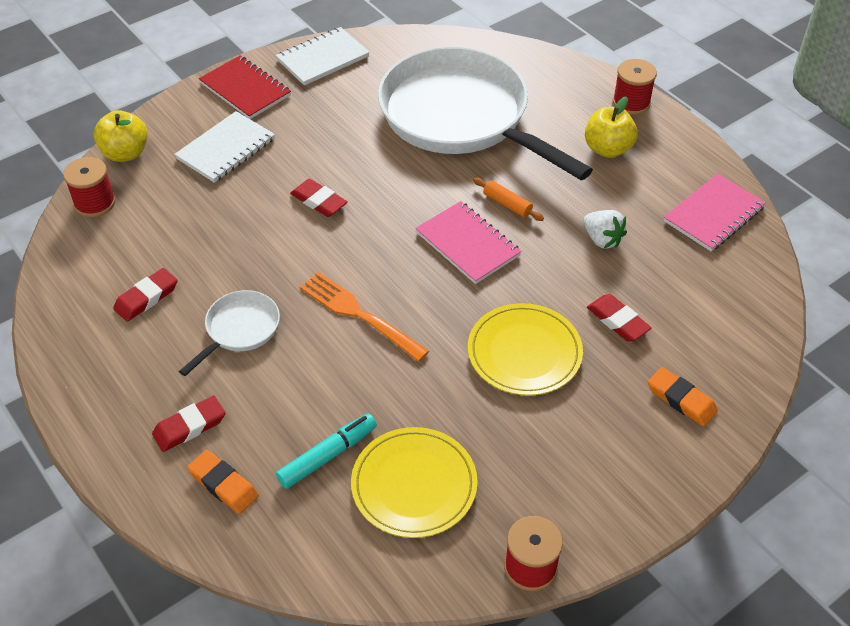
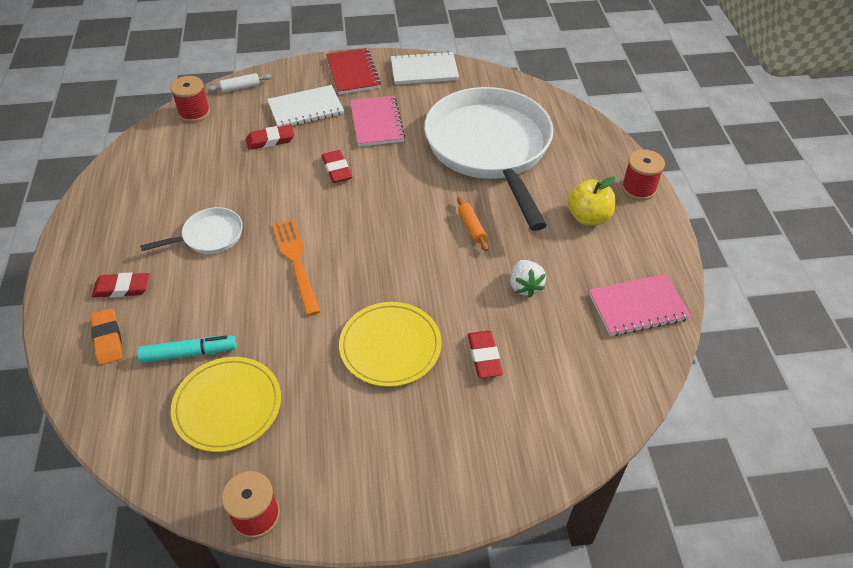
camera: 30 degrees right, 0 degrees up
(125, 153) = (240, 87): yellow apple -> white rolling pin
(146, 298) = (171, 188): red eraser -> red eraser (270, 140)
(467, 244) = (416, 245): pink notebook -> pink notebook (376, 123)
(681, 400) = (484, 446): orange eraser -> none

